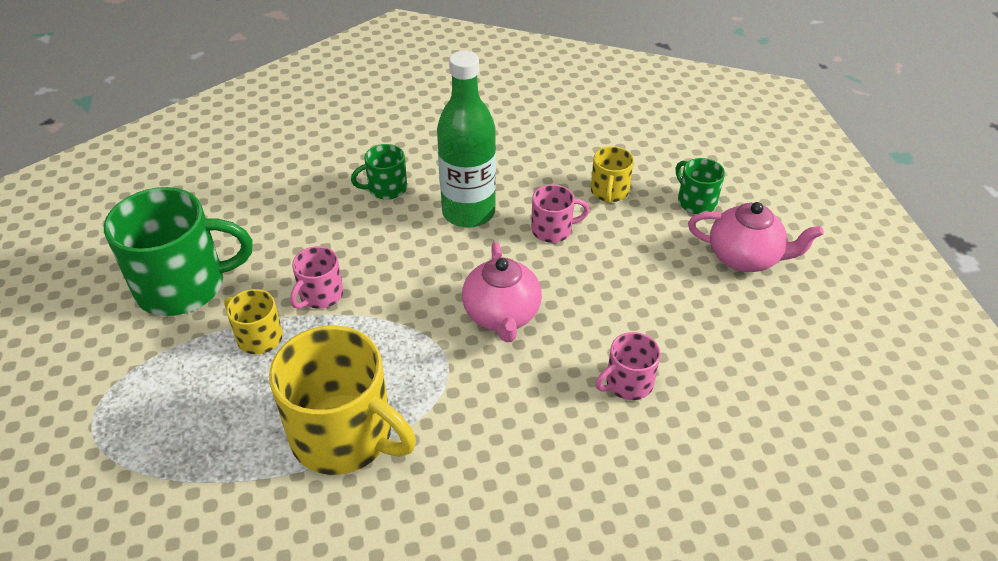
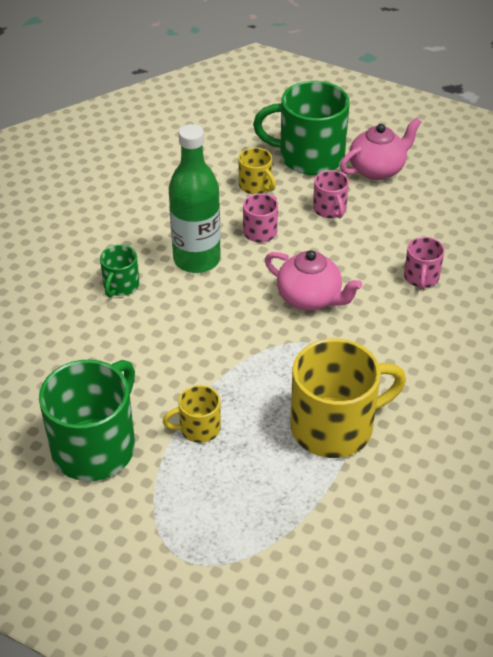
camera: 50 degrees left, 0 degrees up
(320, 295) = (192, 376): pink mug -> pink mug (330, 209)
(695, 201) = (309, 157): green mug -> green mug, size x2.03

